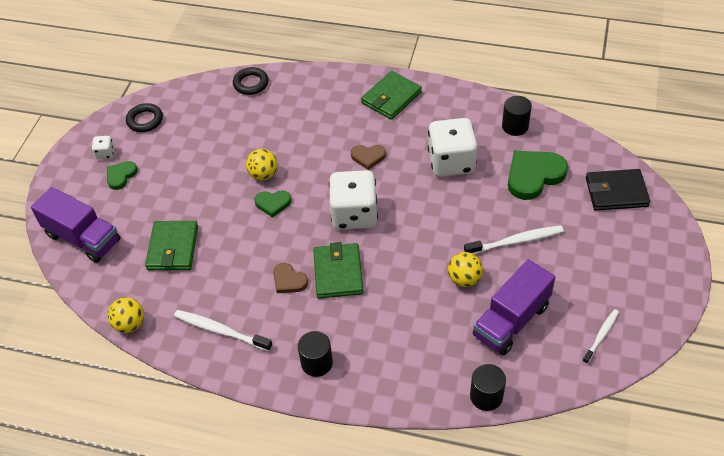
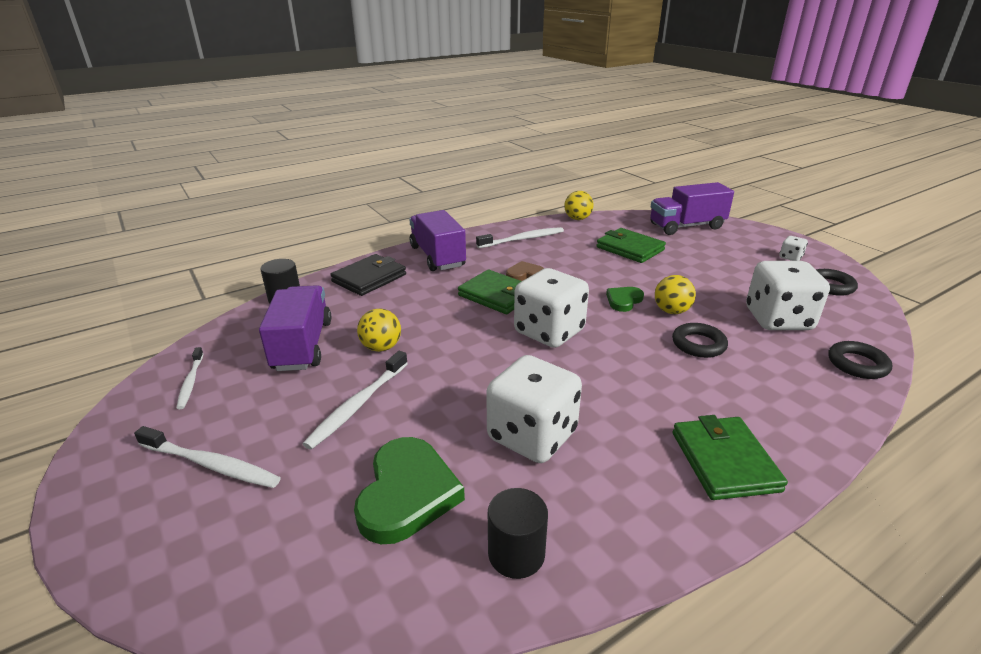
camera: 130 degrees right, 20 degrees down
(121, 176) = (749, 255): green heart -> none
(225, 126) = (778, 320): none -> white dice
(295, 145) = (698, 344): none -> black ring
(317, 363) = (437, 256): black cylinder -> purple truck
(368, 157) = (622, 380): brown heart -> none
(614, 255) = (211, 465): none -> white toothbrush
(616, 192) = (252, 559): black wallet -> black wallet (369, 278)

